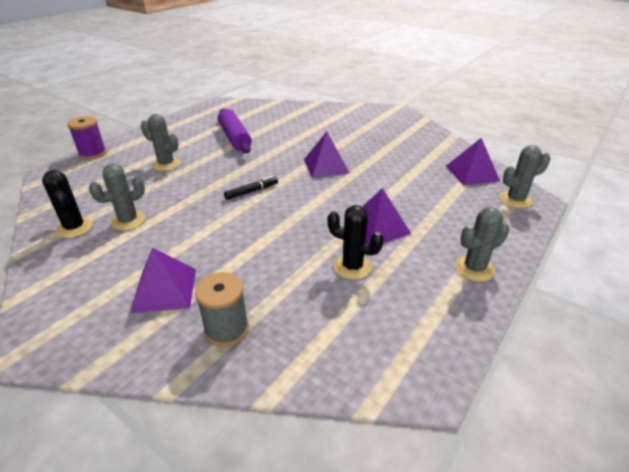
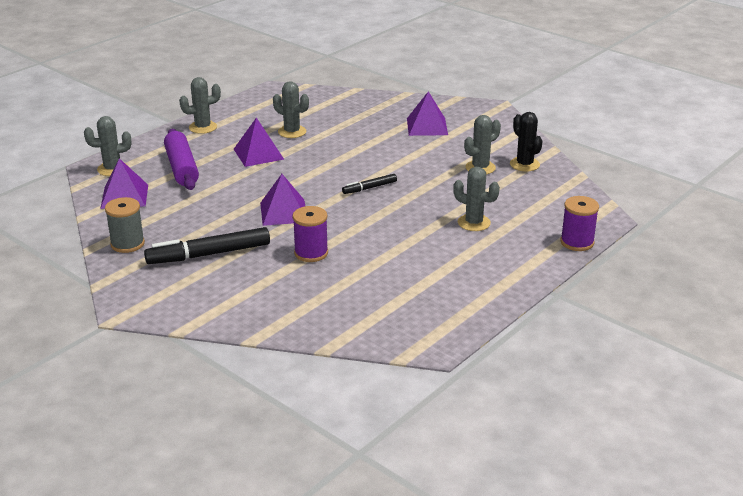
camera: 175 degrees left, 5 degrees down
(226, 329) = (381, 109): grey spool -> grey spool (127, 244)
(234, 138) = (397, 260): purple rolling pin -> purple rolling pin (182, 168)
(296, 139) = (311, 253): none -> purple spool
(352, 267) = (292, 132): black cactus -> grey cactus
(368, 136) = (209, 254): none -> black marker

